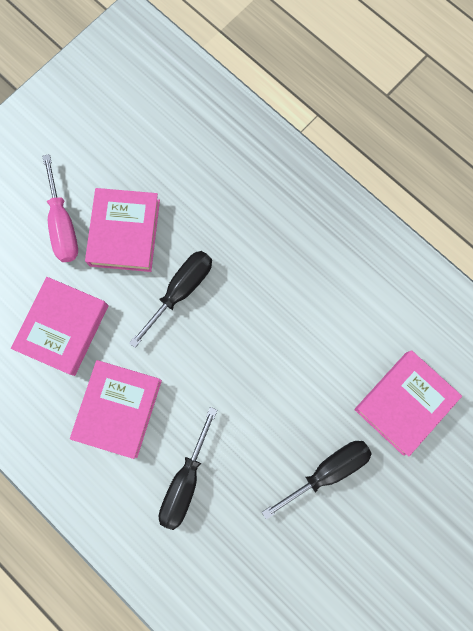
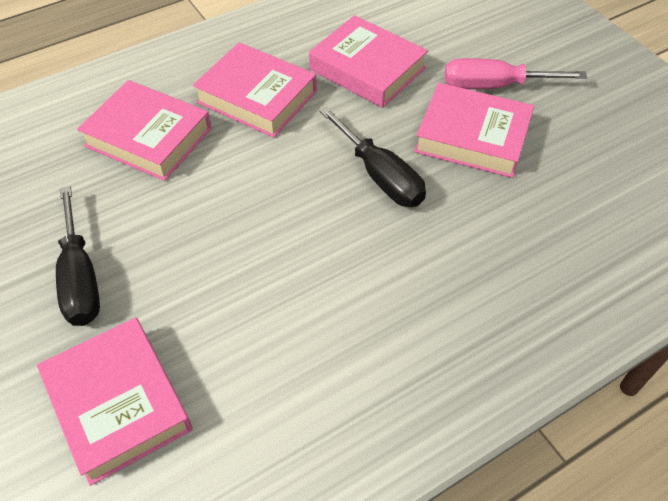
camera: 105 degrees right, 25 degrees down
(185, 481) = (148, 137): black screwdriver -> pink book

